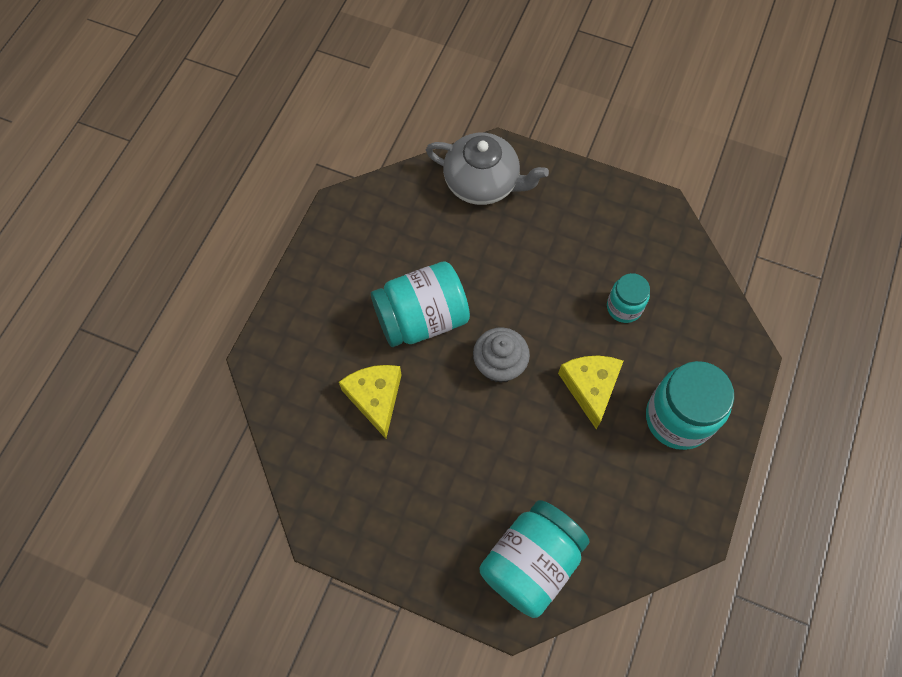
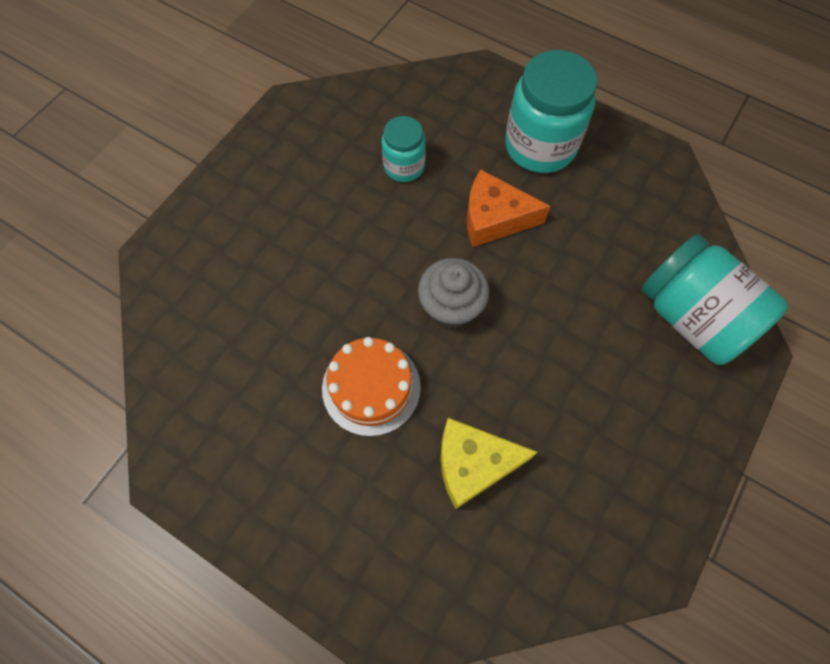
camera: 80 degrees left, 0 degrees up
(422, 318) = (371, 387): turquoise jar -> orange cake
(482, 182) = (195, 281): grey teapot -> none
(590, 387) = (494, 218): yellow cheese -> orange cheese

